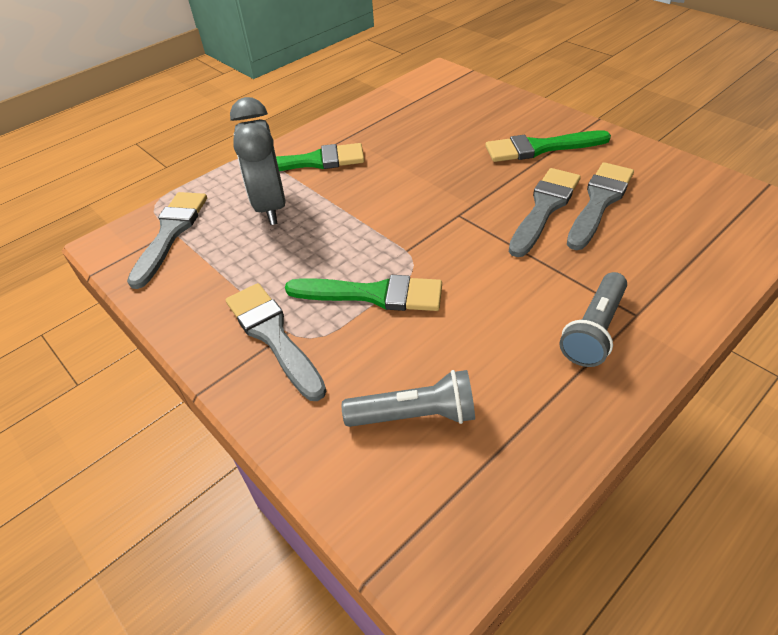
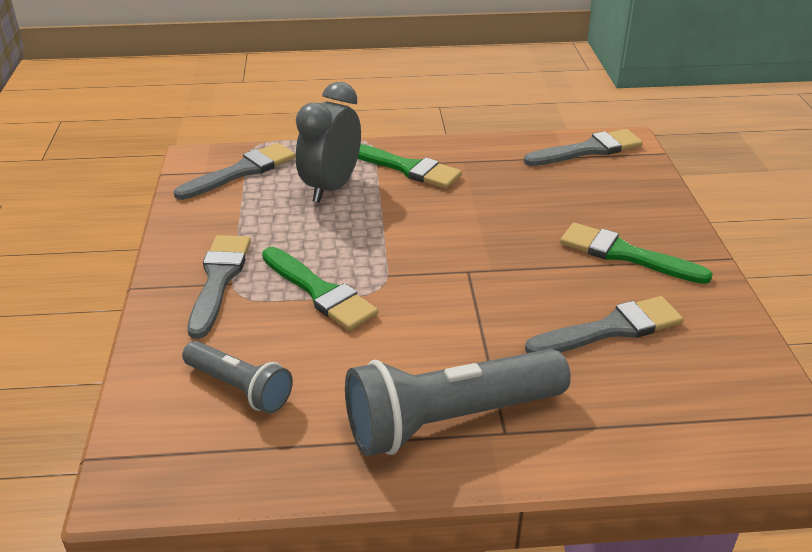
camera: 35 degrees right, 10 degrees down
(544, 208) = (550, 306): grey brush -> grey brush (588, 150)
(594, 330) = (450, 420): grey flashlight -> grey flashlight, size x1.76

